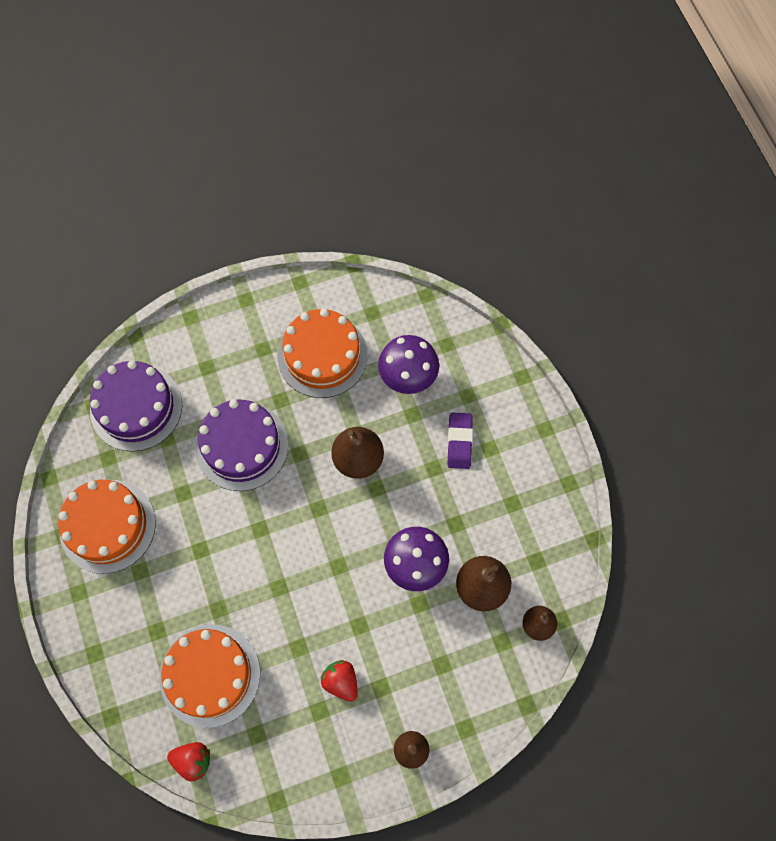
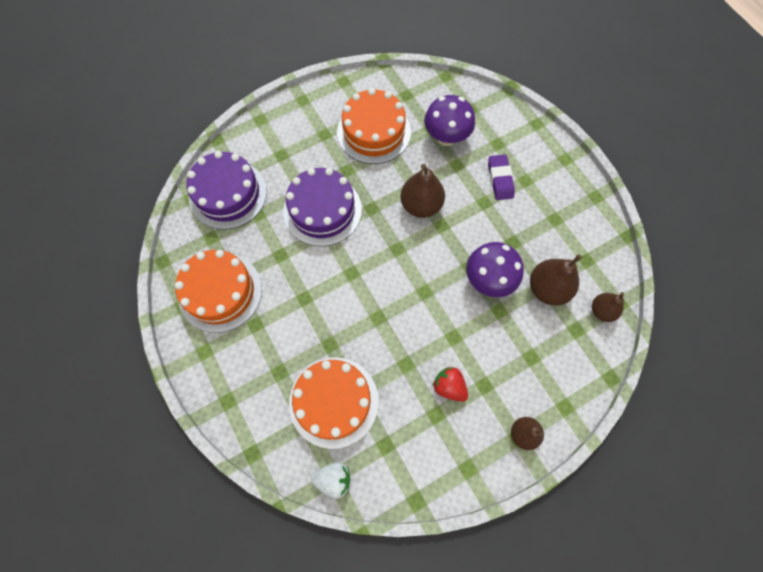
camera: 10 degrees left, 0 degrees up
(193, 760) = (333, 479): red strawberry -> white strawberry

